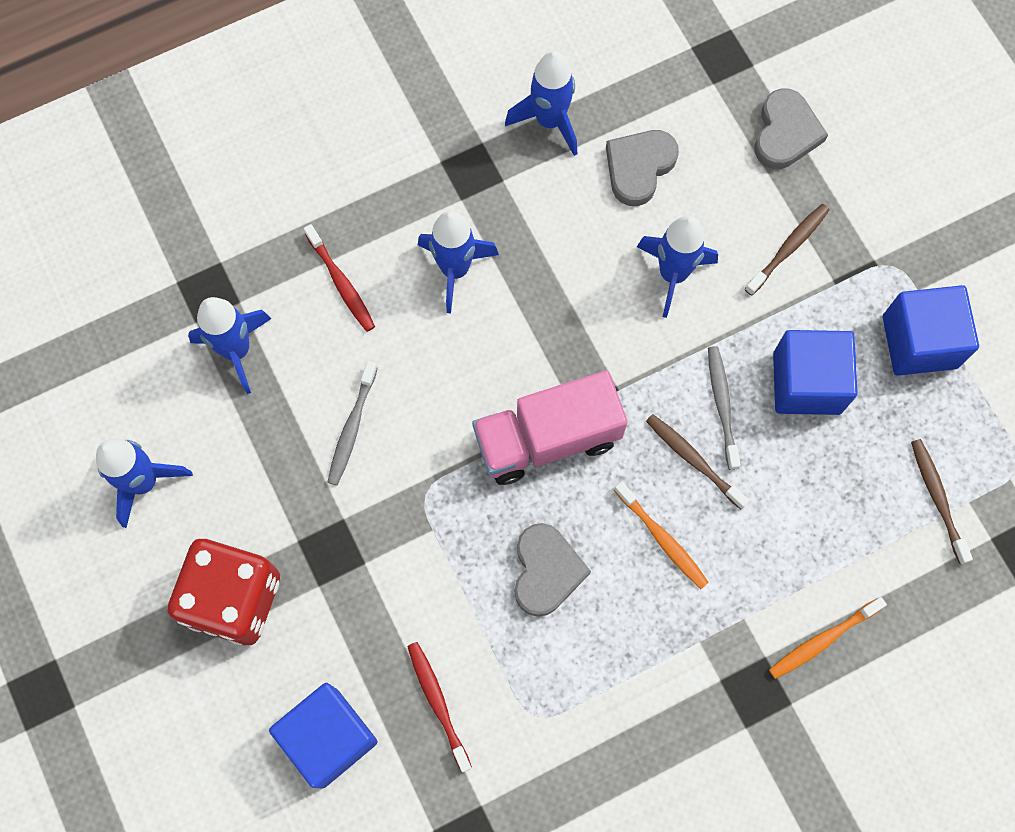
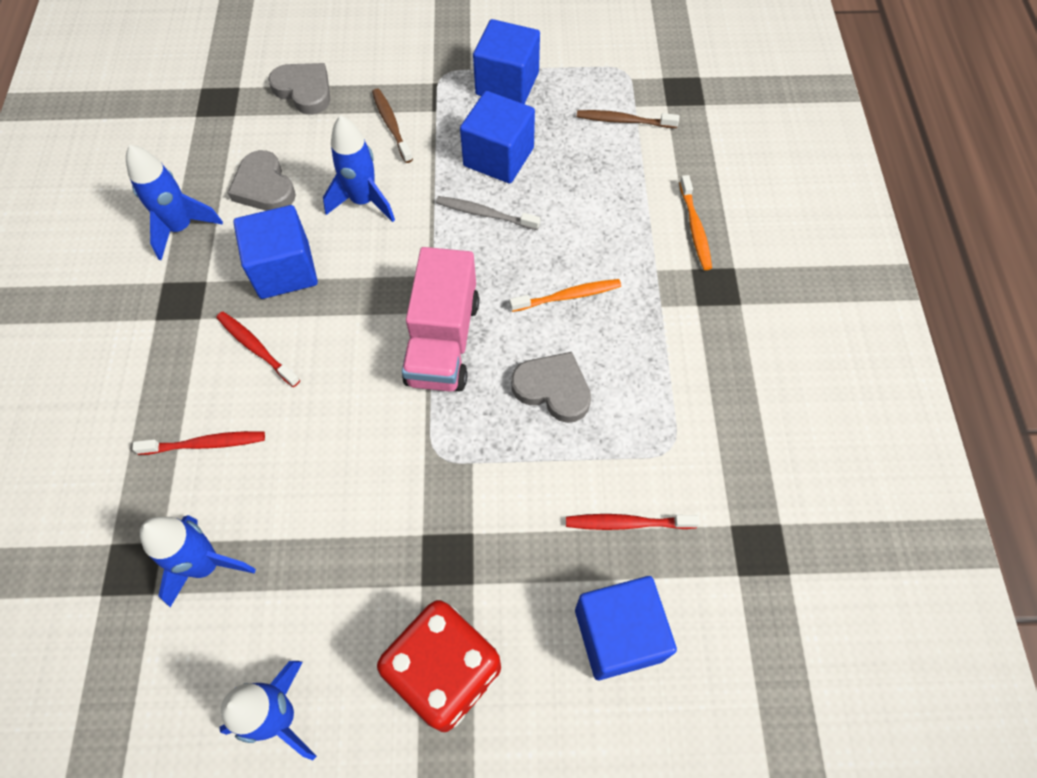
camera: 65 degrees left, 10 degrees down
(352, 428) = (343, 491): grey toothbrush -> none
(455, 269) = (256, 348): blue rocket -> red toothbrush
(552, 244) = (284, 270): none -> blue cube
(693, 460) = (517, 250): brown toothbrush -> none

